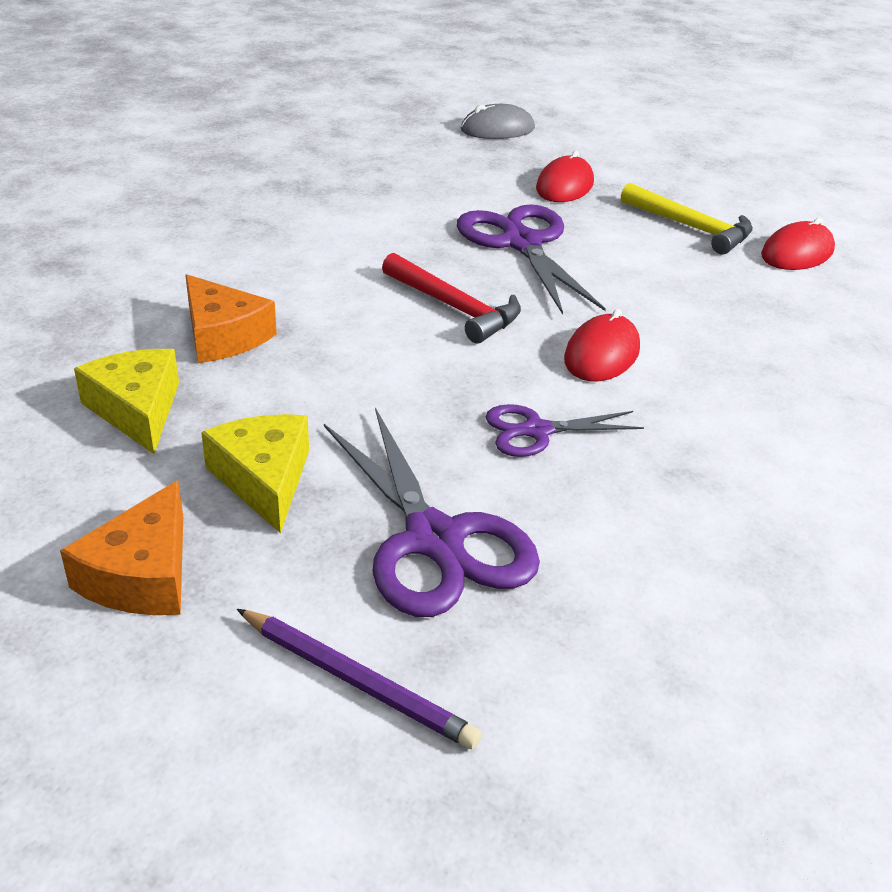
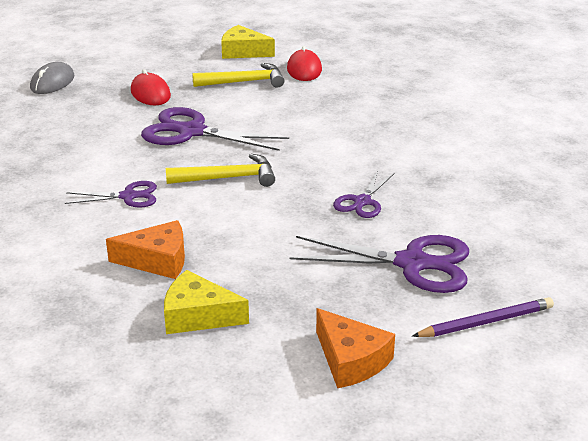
camera: 50 degrees left, 5 degrees down
(264, 479) = (312, 295): yellow cheese -> yellow cheese (243, 52)
(332, 264) = (128, 196): none -> purple scissors
(455, 308) = (228, 178): red hammer -> yellow hammer
(602, 354) = (322, 157): red mouse -> none

